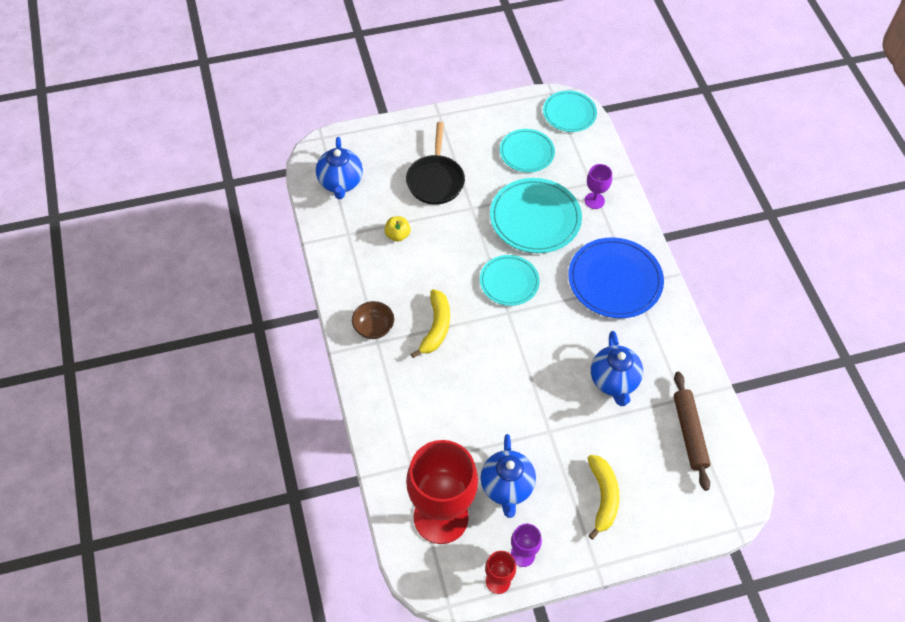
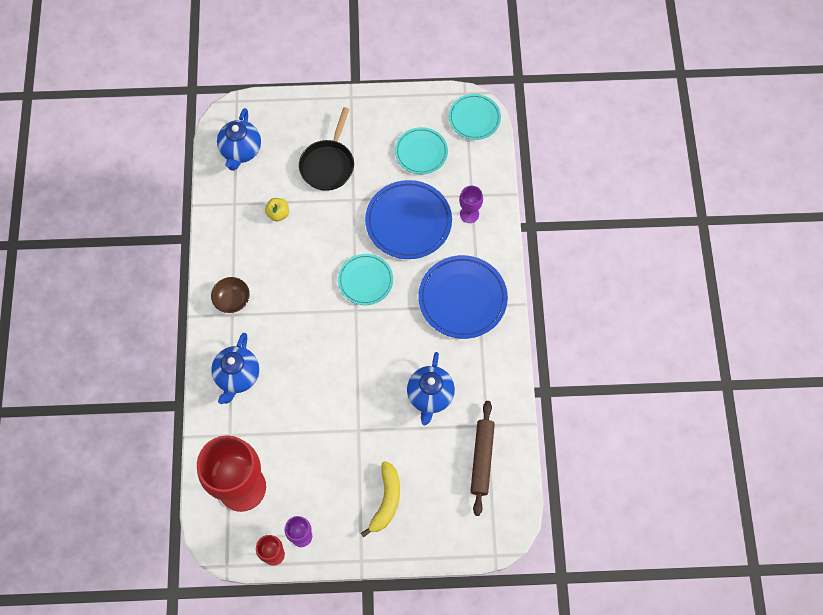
camera: 15 degrees right, 10 degrees up
(436, 327) = (287, 311): yellow banana -> none
(506, 487) = (305, 473): blue teapot -> blue teapot (237, 376)
(535, 218) = (408, 221): turquoise plate -> blue plate

